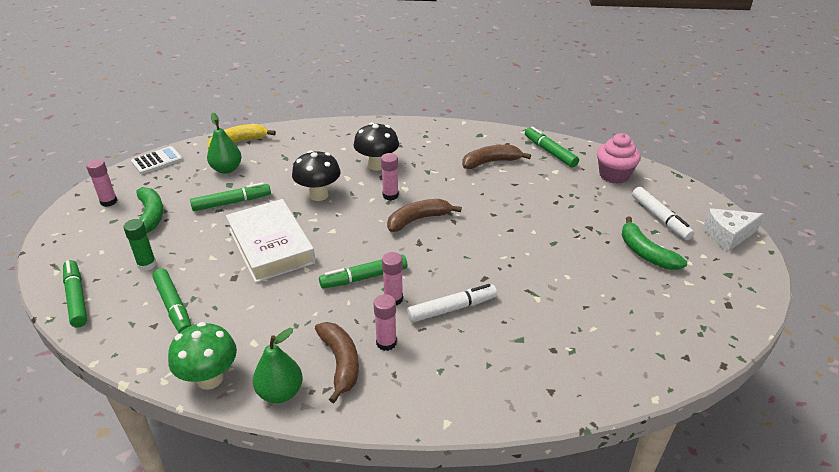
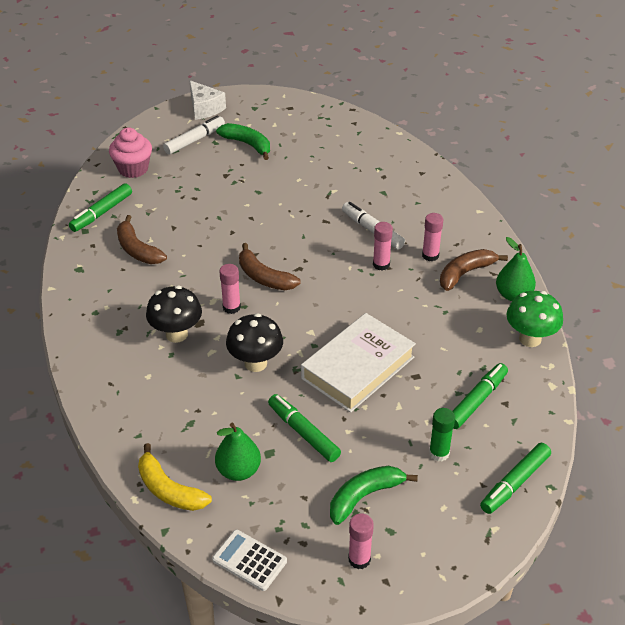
camera: 110 degrees left, 5 degrees up
(364, 277) = (365, 289): green marker -> none
(645, 253) = (248, 144): green banana -> green banana turned 90 degrees counterclockwise

